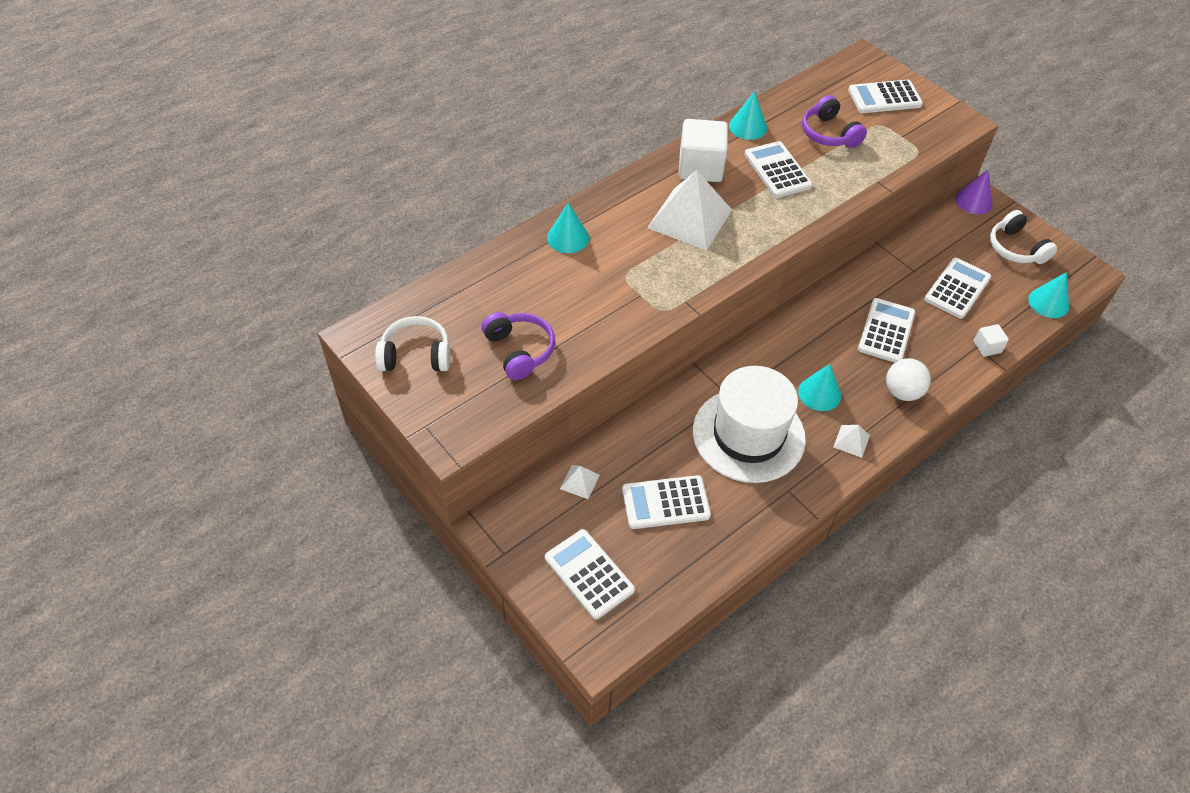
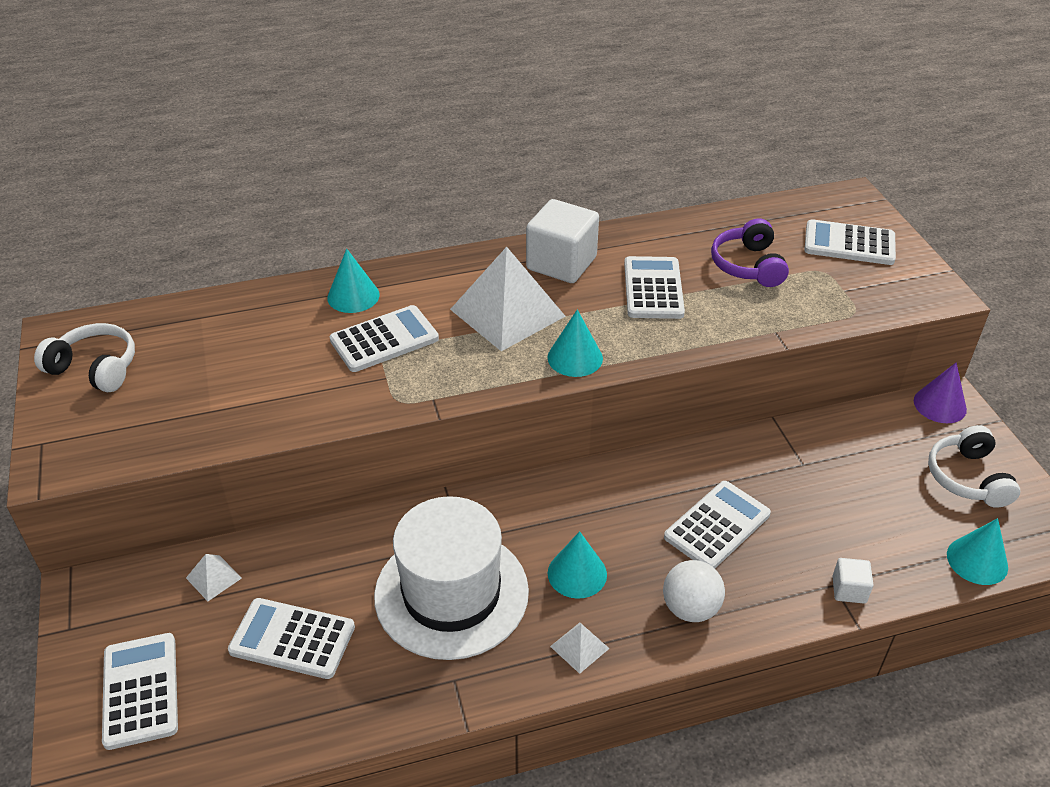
camera: 25 degrees right, 10 degrees down
(519, 350) = (204, 396): purple headphones -> none
(748, 127) = (650, 235): turquoise cone -> turquoise cone (575, 358)
(957, 288) = (850, 503): white calculator -> white calculator (384, 339)

